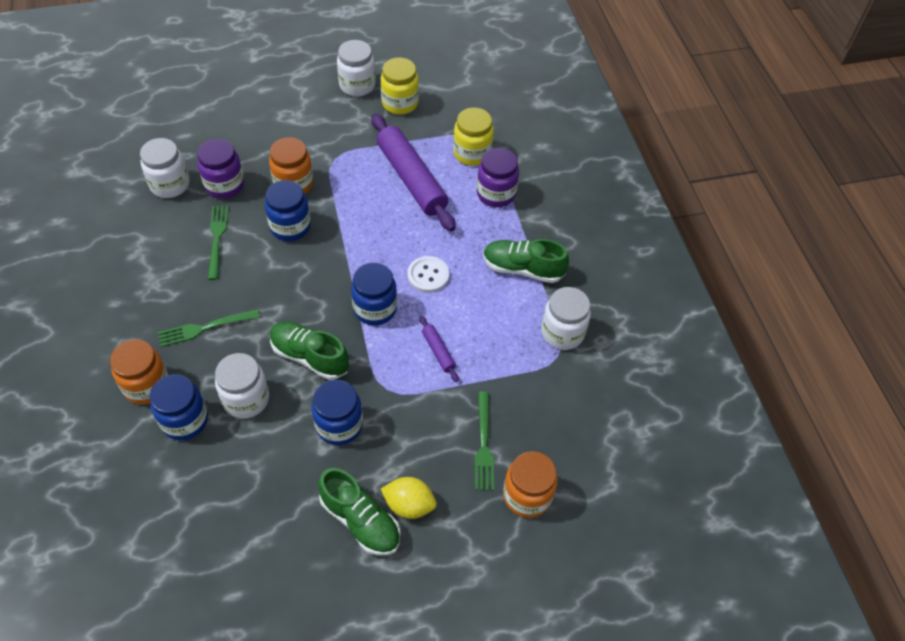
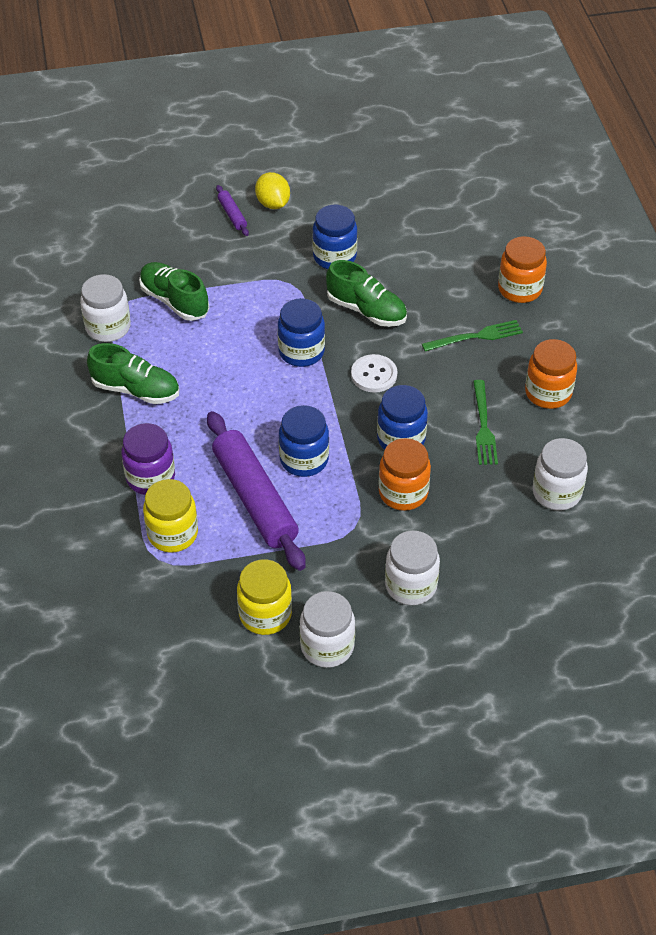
camera: 175 degrees left, 5 degrees down
(185, 420) = (476, 262): blue jar -> blue jar (304, 459)
(224, 185) = (489, 491): purple jar -> none
(246, 399) = (423, 277): white jar -> white jar (411, 585)
(360, 520) = (314, 195): green shoe -> green shoe (174, 301)
(409, 505) = (273, 203): yellow lemon -> yellow lemon turned 45 degrees clockwise
(428, 275) = (242, 384): white button -> white button (374, 375)
(438, 351) = (238, 313): purple rolling pin -> purple rolling pin (232, 215)
(484, 445) = (203, 241): green fork -> none
(527, 496) = (171, 207): orange jar -> orange jar (548, 393)

